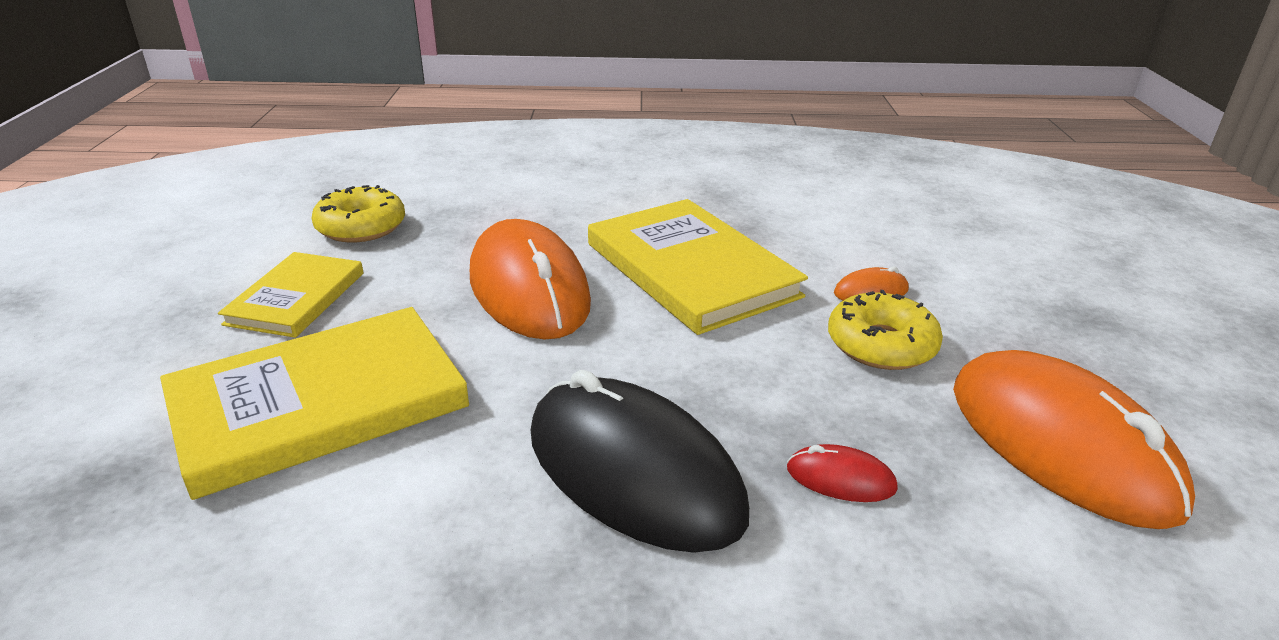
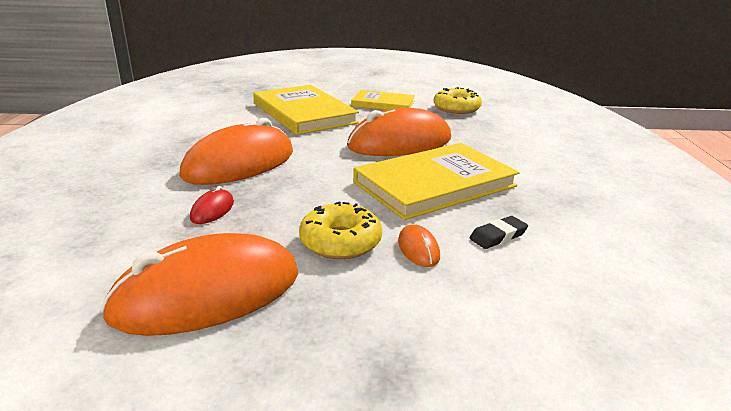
camera: 90 degrees right, 5 degrees down
(633, 472) = (239, 164): black mouse -> orange mouse
(818, 243) = (498, 236): none -> black eraser

